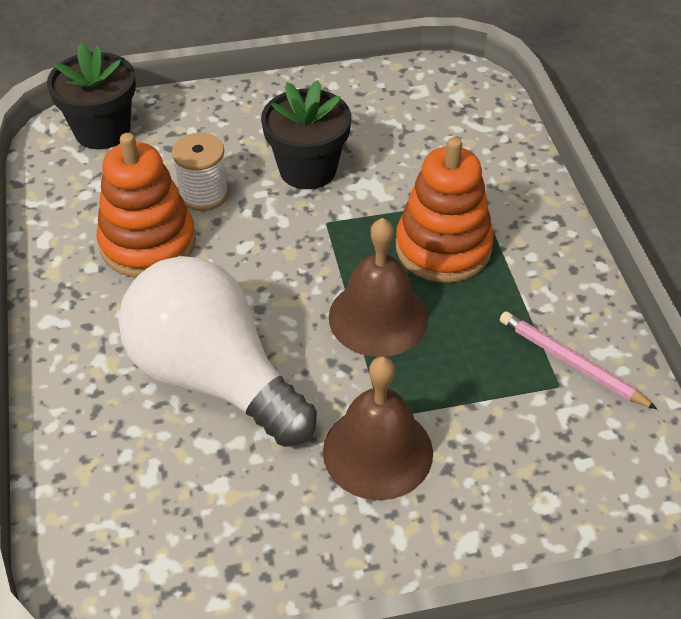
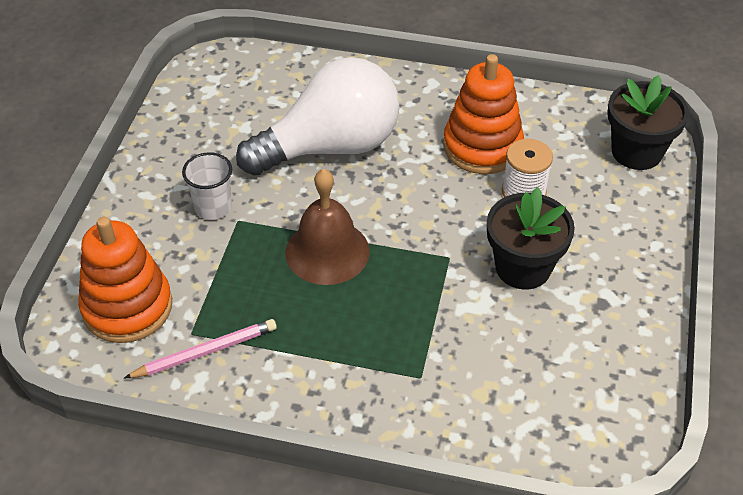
camera: 115 degrees right, 0 degrees up
(377, 451) = (213, 207): brown bell -> white cup
(443, 248) = (375, 323): orange stacking toy -> orange stacking toy (127, 307)

